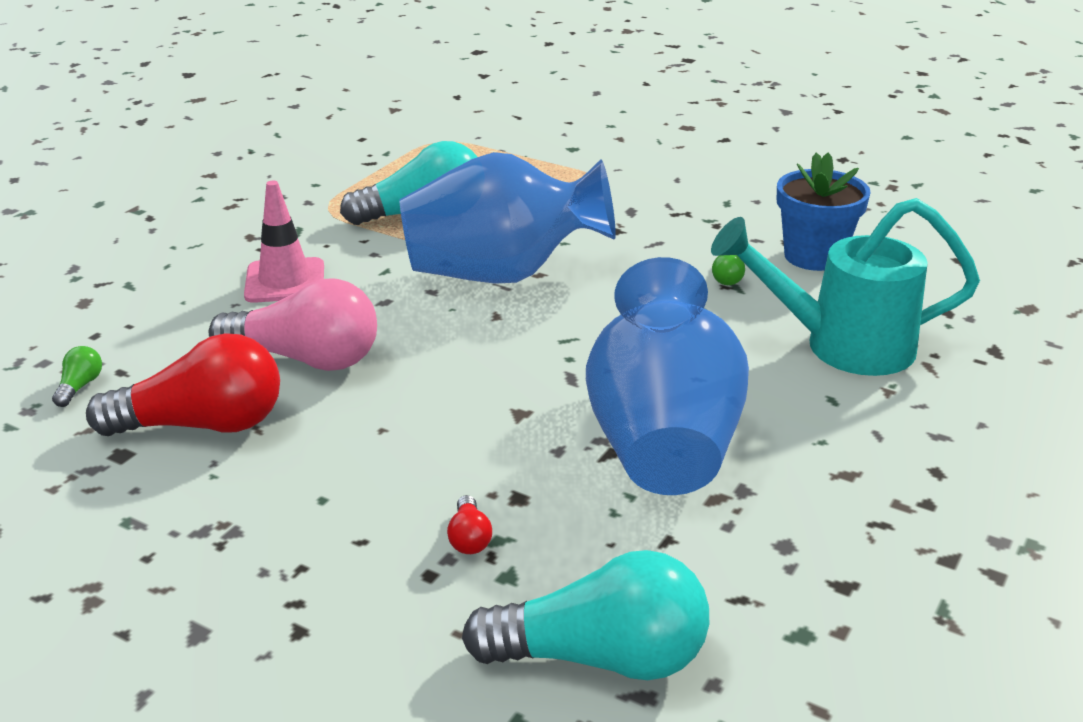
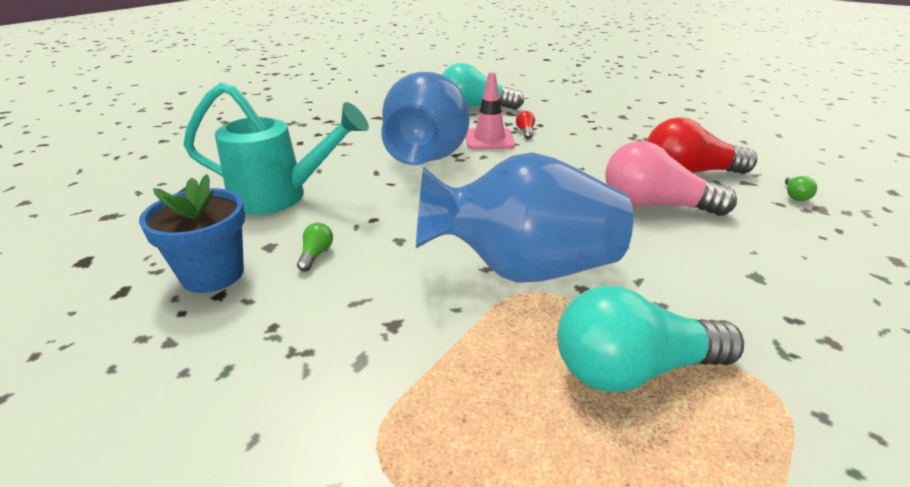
camera: 175 degrees left, 0 degrees up
(285, 281) = (730, 273): pink traffic cone -> pink traffic cone (489, 139)

